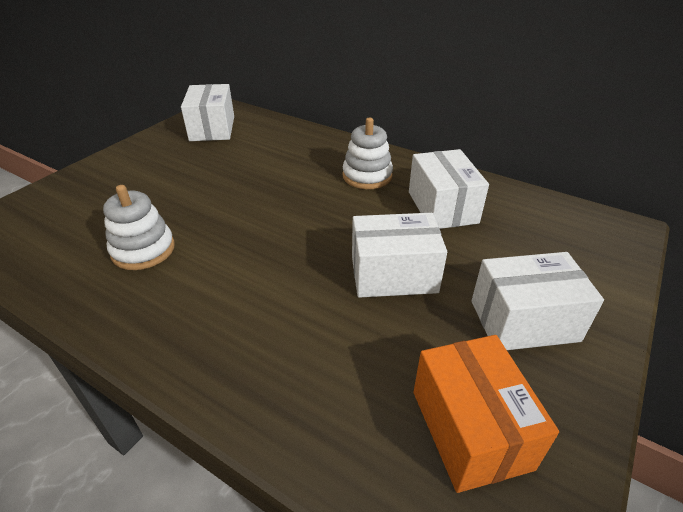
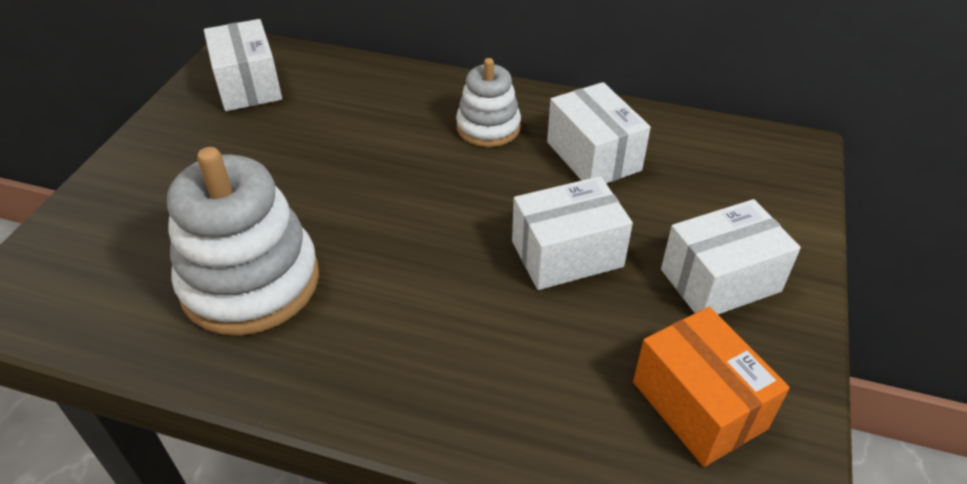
camera: 15 degrees left, 5 degrees up
(143, 250) = (250, 282): white stacking toy -> white stacking toy, size x1.74

